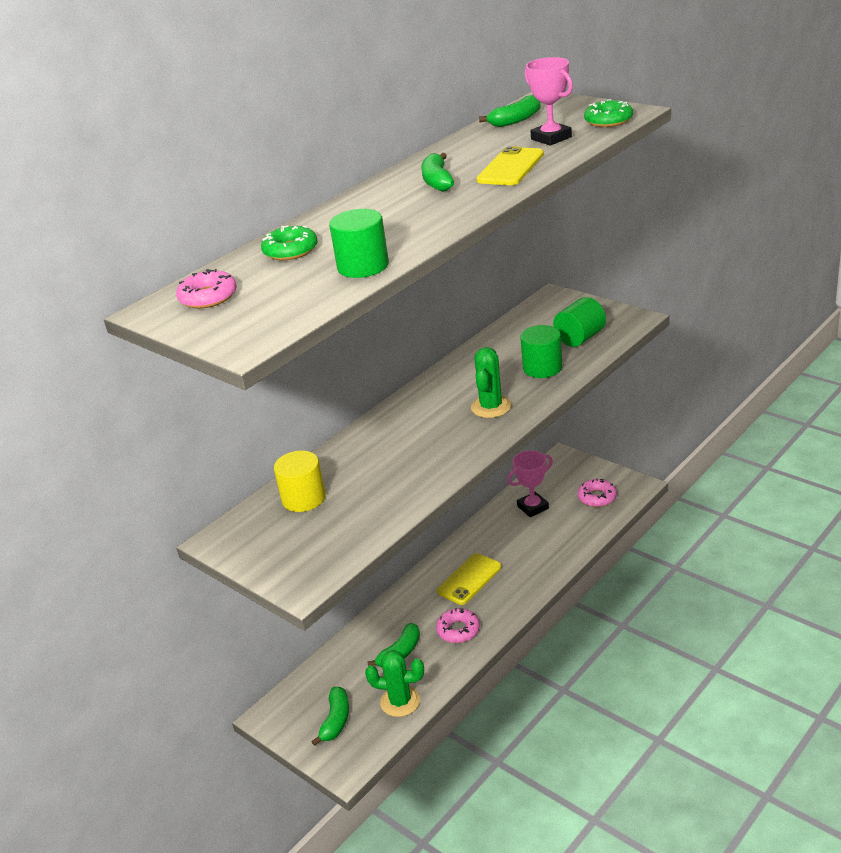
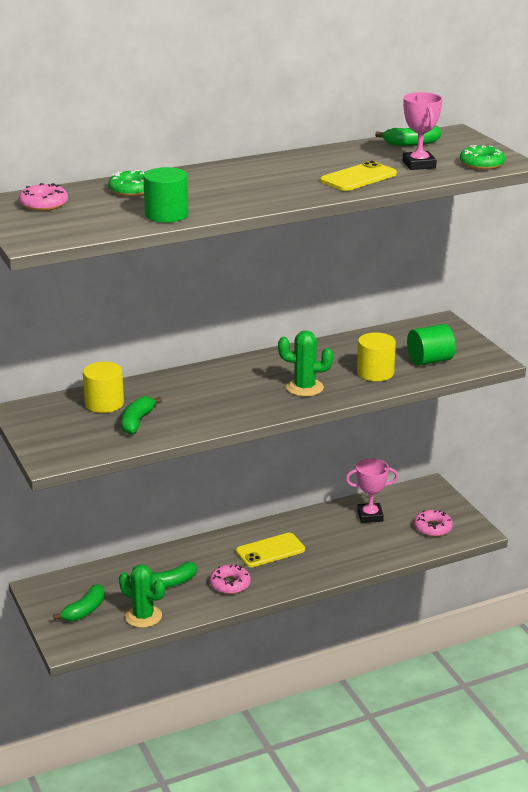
camera: 20 degrees right, 5 degrees down
(437, 181) = (292, 172): green banana -> green banana (137, 422)
(491, 407) = (304, 388): green cactus -> green cactus turned 60 degrees clockwise
(542, 368) = (375, 373): green cylinder -> yellow cylinder

